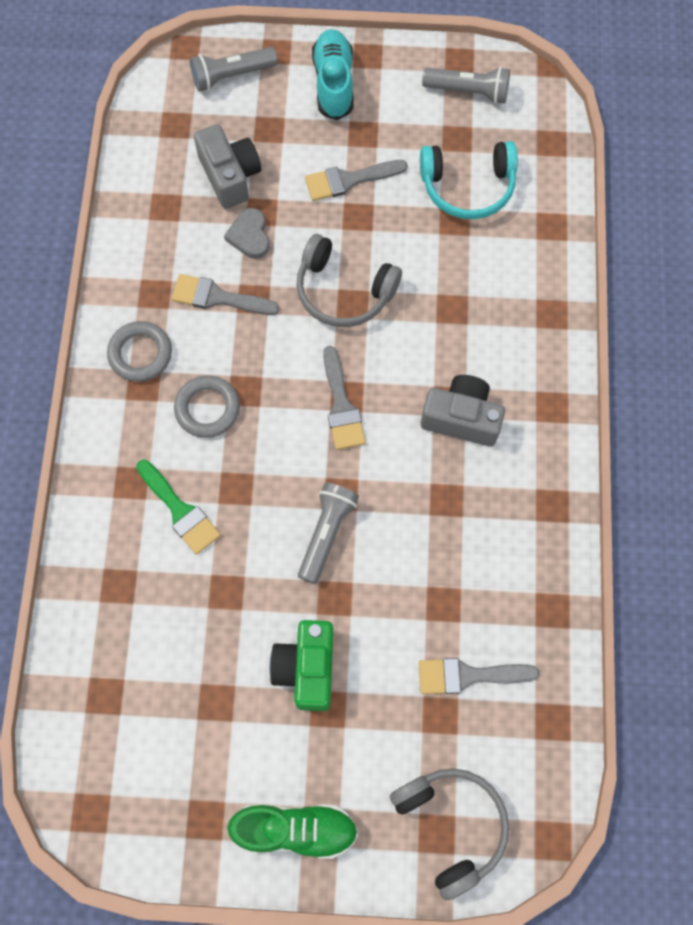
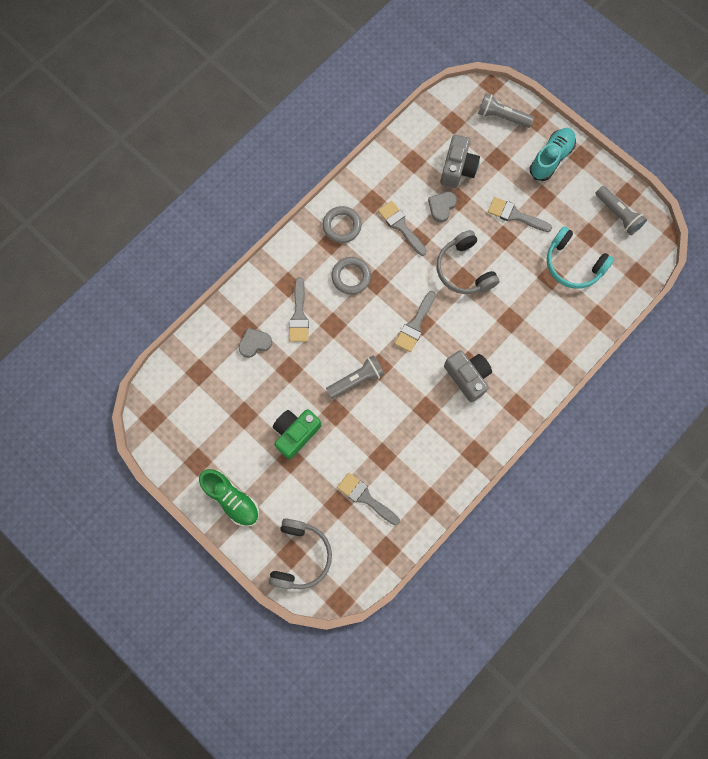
camera: 40 degrees right, 5 degrees up
(150, 595) = (254, 343): none -> grey heart
(180, 511) = (299, 315): green brush -> grey brush

